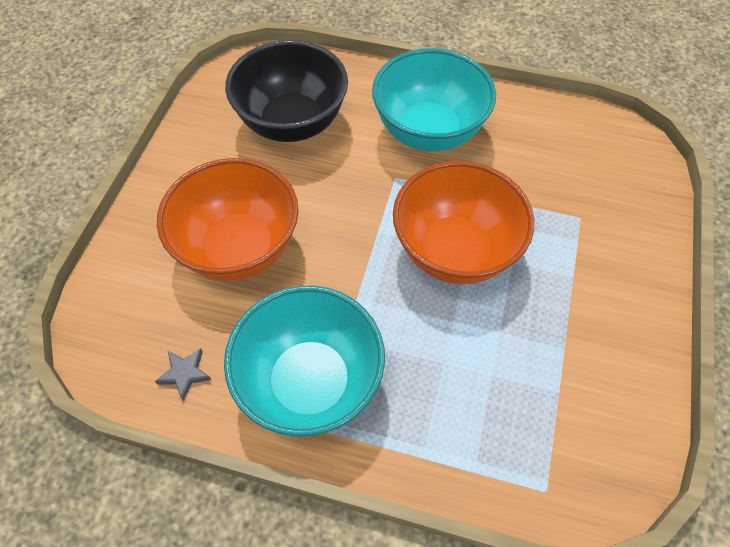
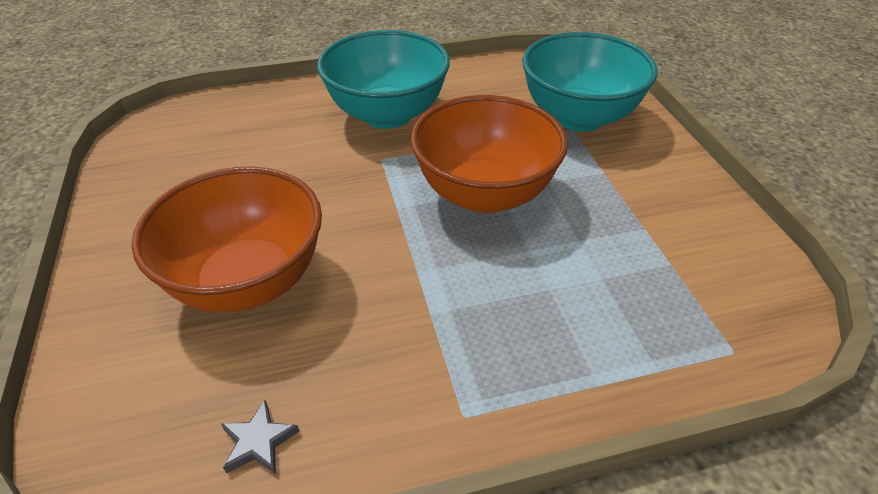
camera: 30 degrees left, 15 degrees down
(292, 123) = (238, 152): black bowl -> none
(310, 382) = (424, 373): turquoise bowl -> turquoise bowl (578, 117)

